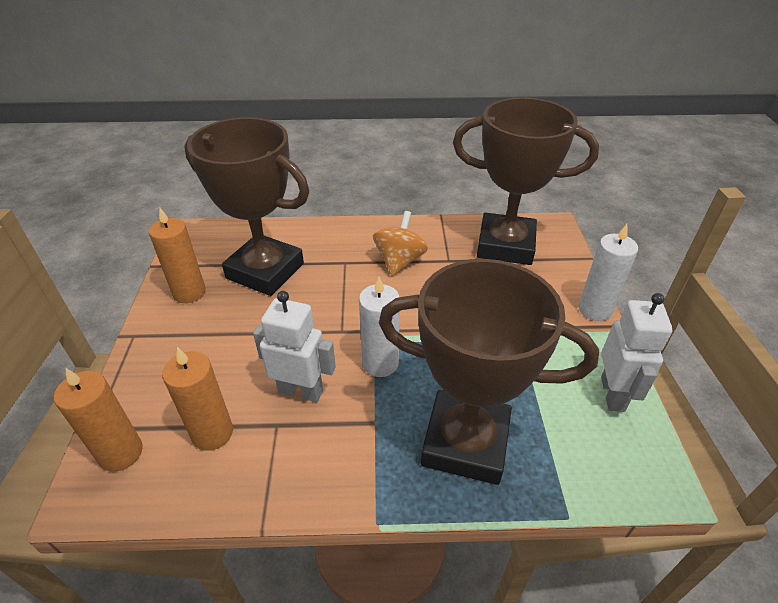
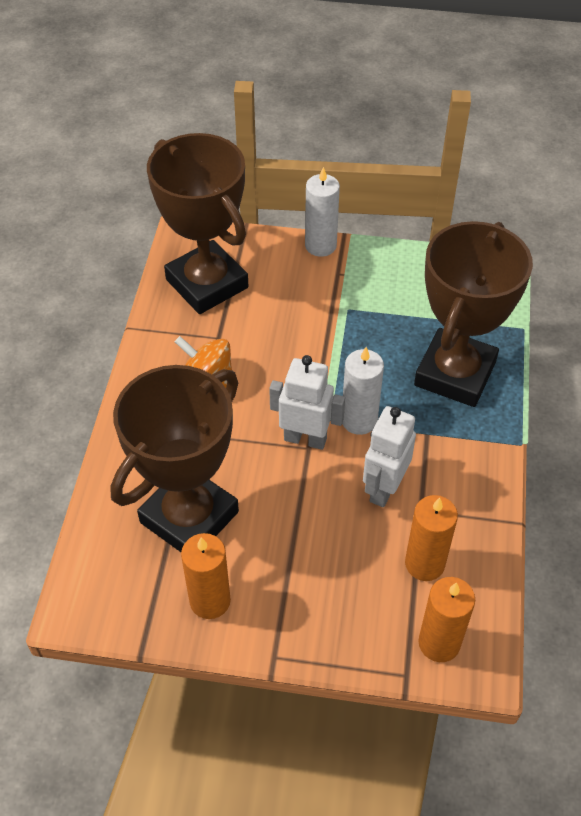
camera: 80 degrees left, 10 degrees up
(505, 245) = (207, 284): brown trophy -> brown trophy turned 60 degrees counterclockwise
(613, 394) = (419, 267): white robot -> white robot (305, 439)

